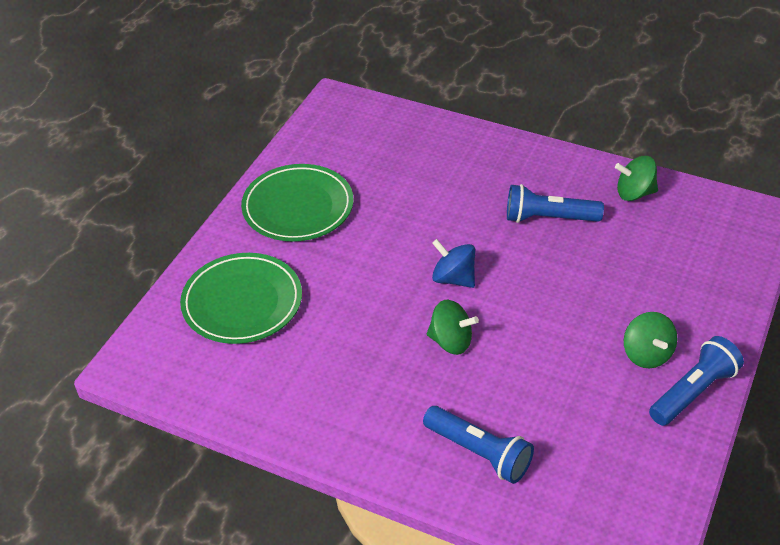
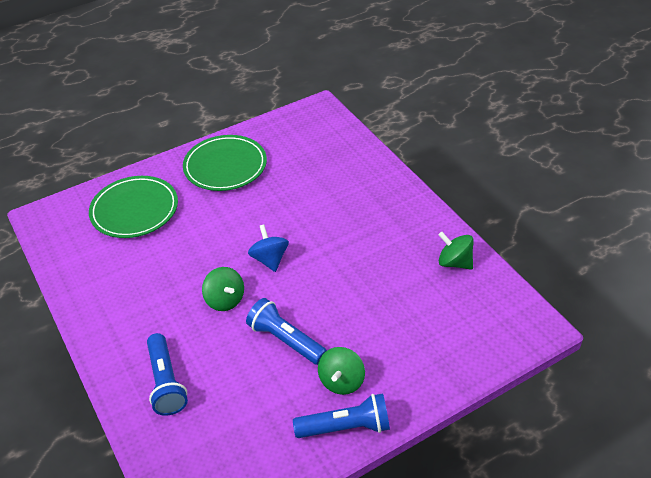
camera: 35 degrees right, 0 degrees up
(549, 218) = (374, 250): blue flashlight -> blue flashlight (286, 340)

